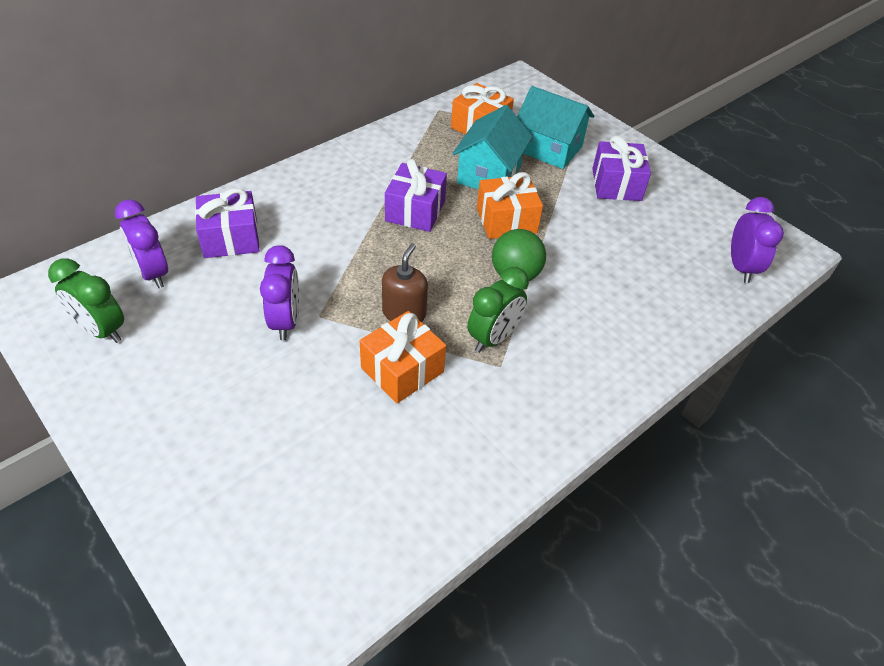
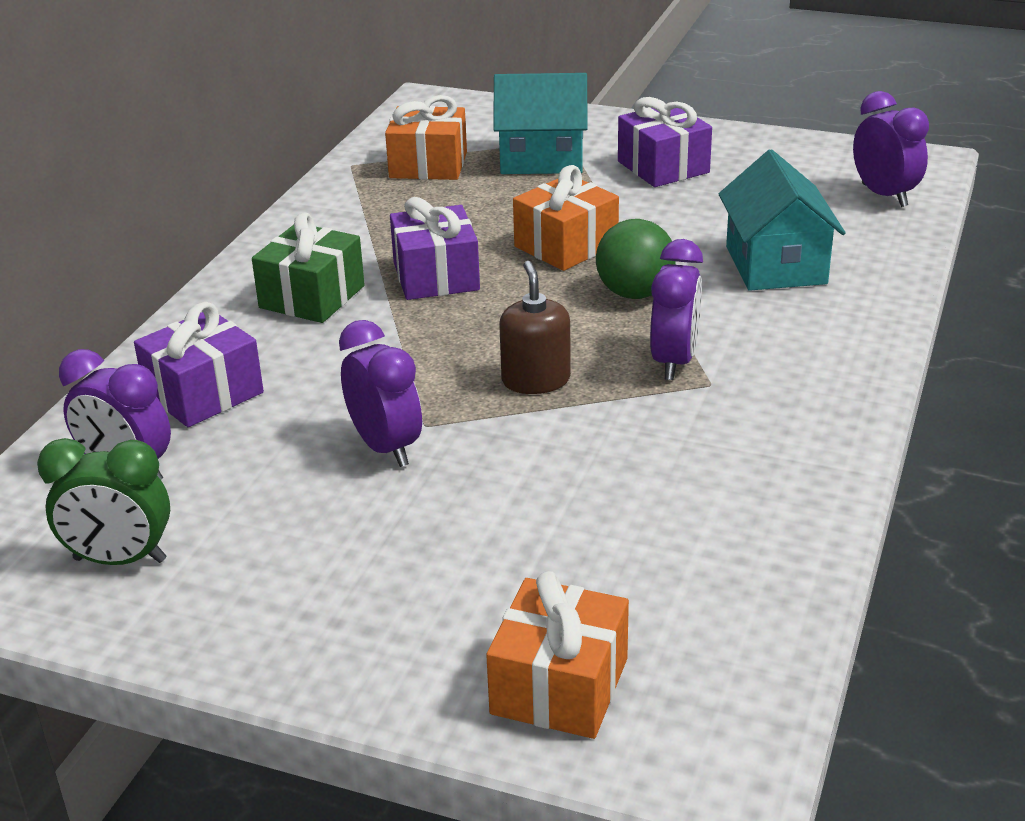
camera: 25 degrees left, 15 degrees down
(339, 196) = (312, 297): none -> green gift
(402, 370) = (595, 434): orange gift -> orange gift (559, 686)
(489, 174) = (493, 208): turquoise house -> turquoise house (776, 265)
(493, 338) = (674, 361): green clock -> purple clock

